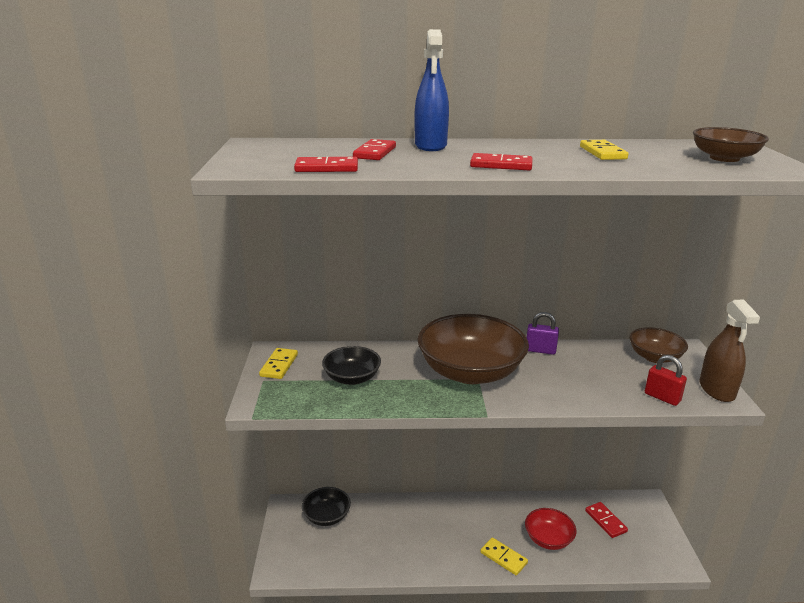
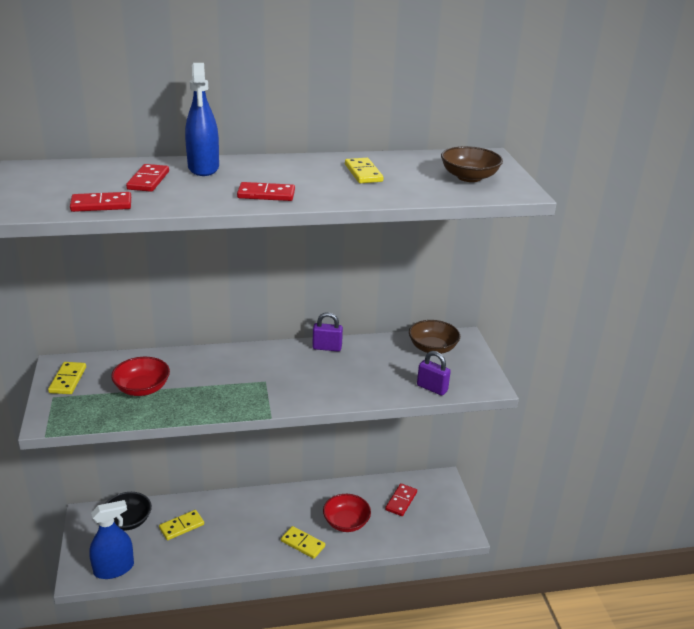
camera: 10 degrees left, 5 degrees up
(310, 565) = (114, 569): none -> blue spray bottle
(352, 378) = (142, 388): black bowl -> red bowl
(379, 527) = (181, 526): none -> yellow domino
(470, 372) = (258, 374): brown bowl -> none
(605, 521) = (401, 501): red domino -> red domino turned 60 degrees clockwise
(662, 397) = (432, 388): red padlock -> purple padlock
(716, 390) = (481, 377): brown spray bottle -> none

